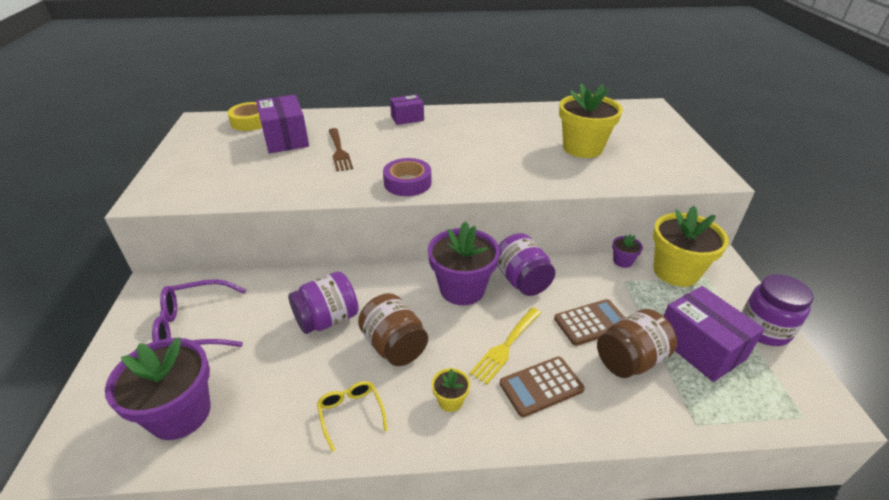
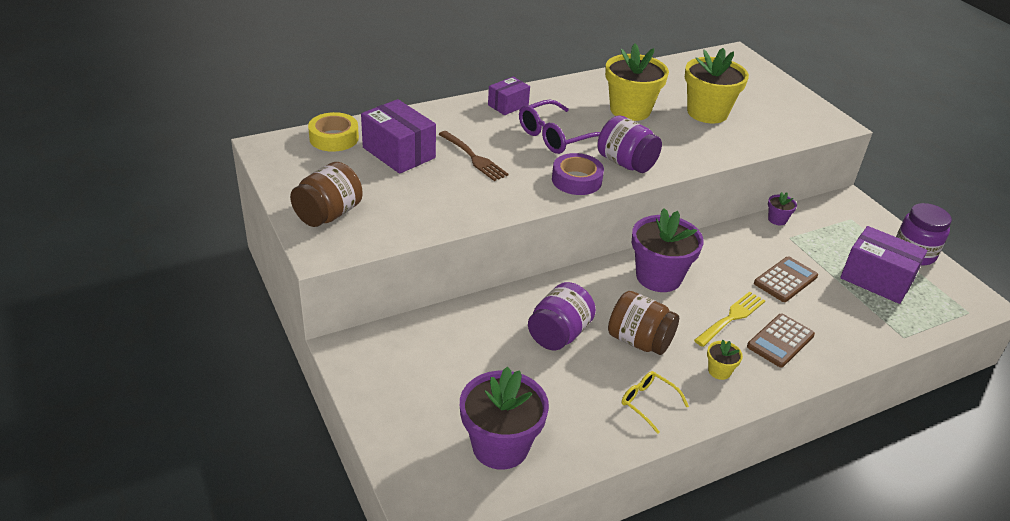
camera: 25 degrees left, 0 degrees up
(194, 326) = (435, 373): purple glasses -> purple glasses (555, 137)
(505, 347) = (731, 317): yellow fork -> yellow fork turned 150 degrees counterclockwise
(522, 280) = (705, 257): purple jar -> purple jar (626, 163)
(630, 360) = (832, 303): brown jar -> brown jar (328, 214)
(675, 271) = (824, 219): yellow flower pot -> yellow flower pot (630, 110)

